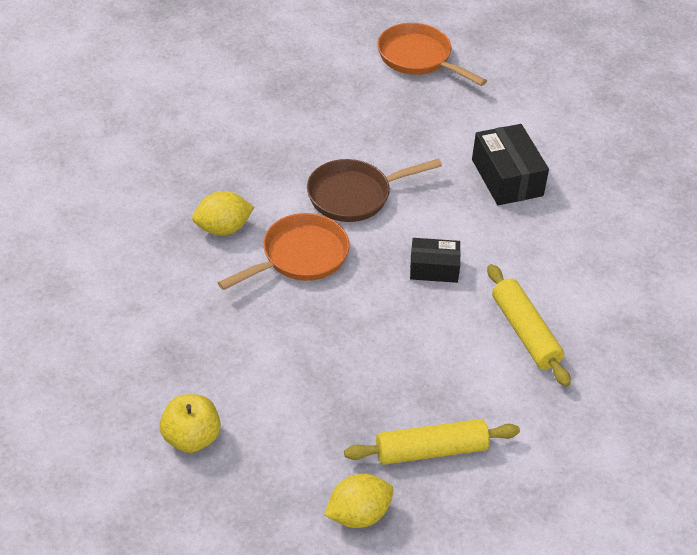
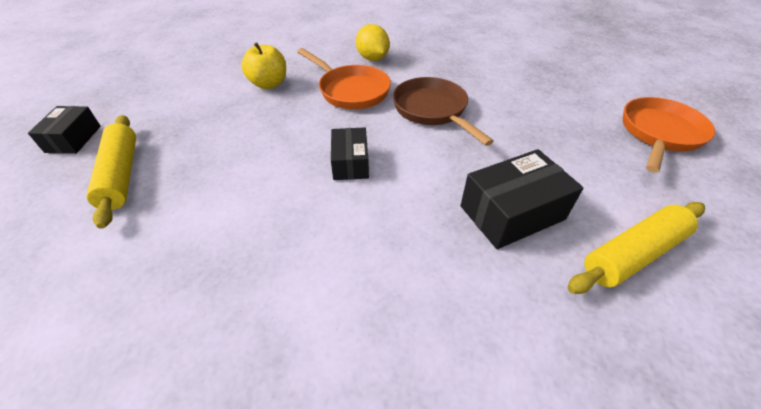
camera: 85 degrees right, 0 degrees up
(191, 438) = (178, 66): yellow apple -> yellow apple (269, 84)
(358, 515) = (73, 139): yellow lemon -> black box
(525, 332) = (261, 239): yellow rolling pin -> yellow rolling pin (633, 254)

